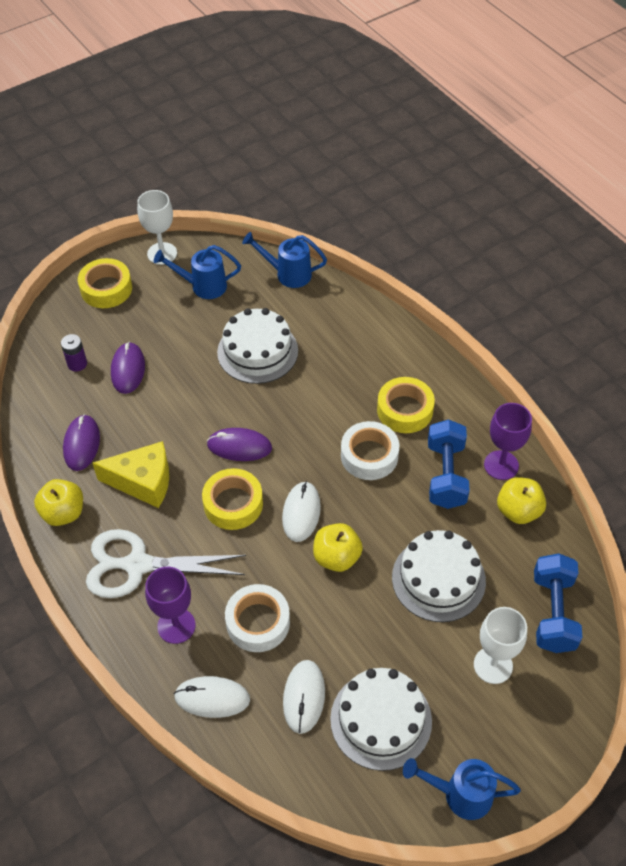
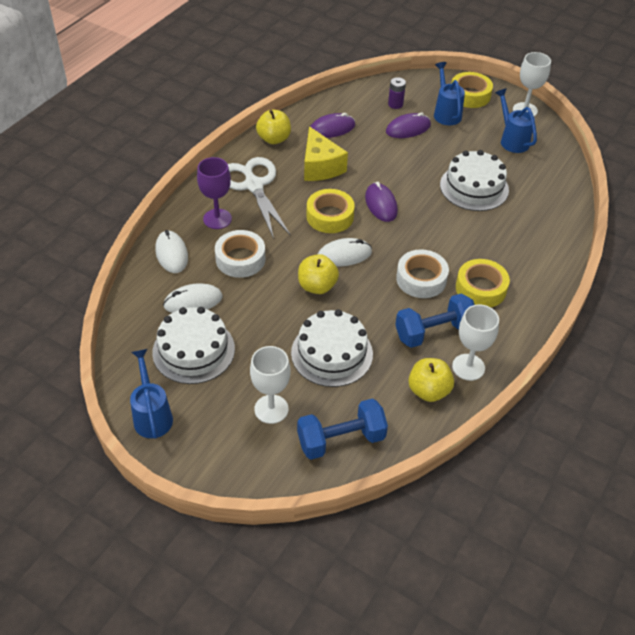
camera: 65 degrees right, 5 degrees down
(288, 274) = (563, 181): blue watering can -> blue watering can (446, 113)
(501, 465) = (468, 367): purple goblet -> white goblet

